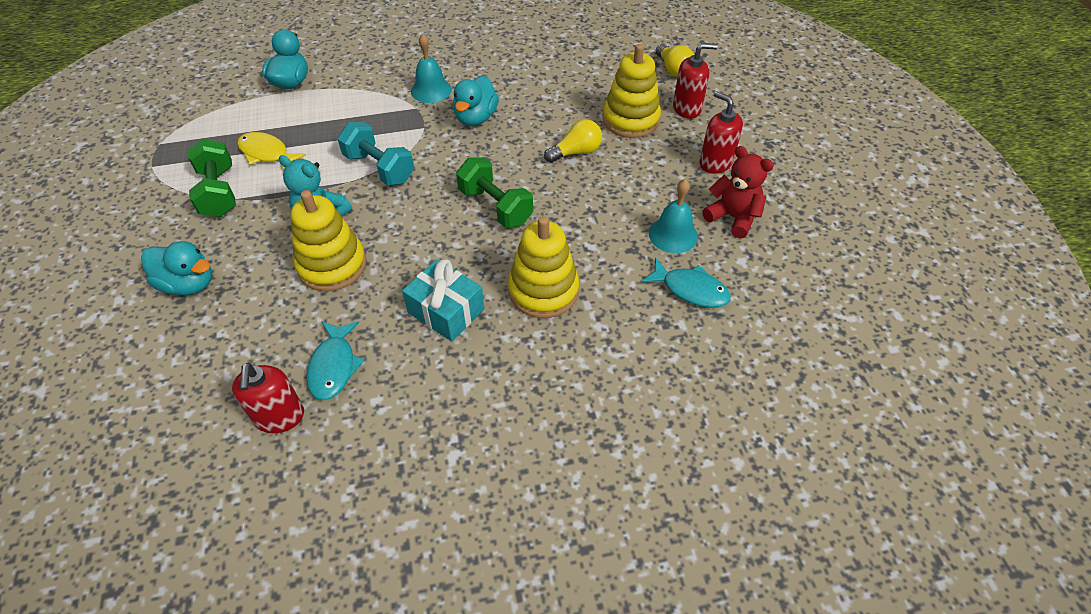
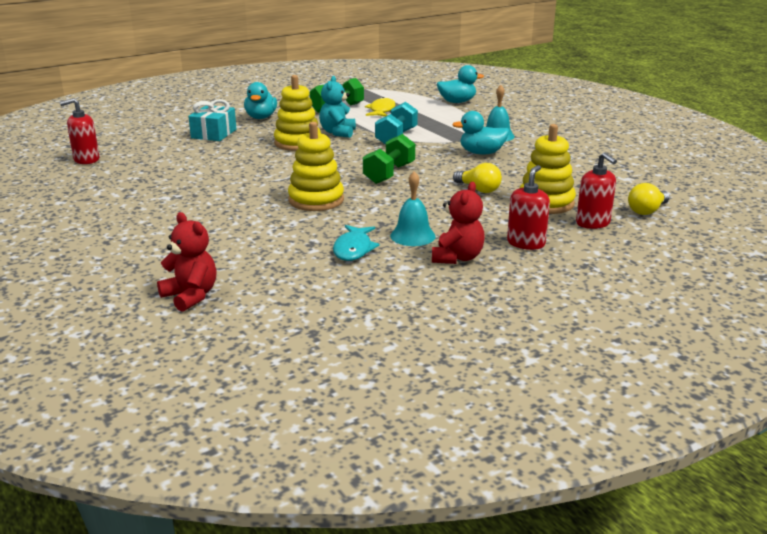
camera: 70 degrees right, 25 degrees down
(279, 417) = (177, 154): red soap dispenser -> red soap dispenser (86, 160)
(334, 366) = (218, 158): turquoise fish -> none
(446, 311) = (279, 176): turquoise gift -> turquoise gift (214, 134)
(770, 463) = (191, 296): none -> red teddy bear

